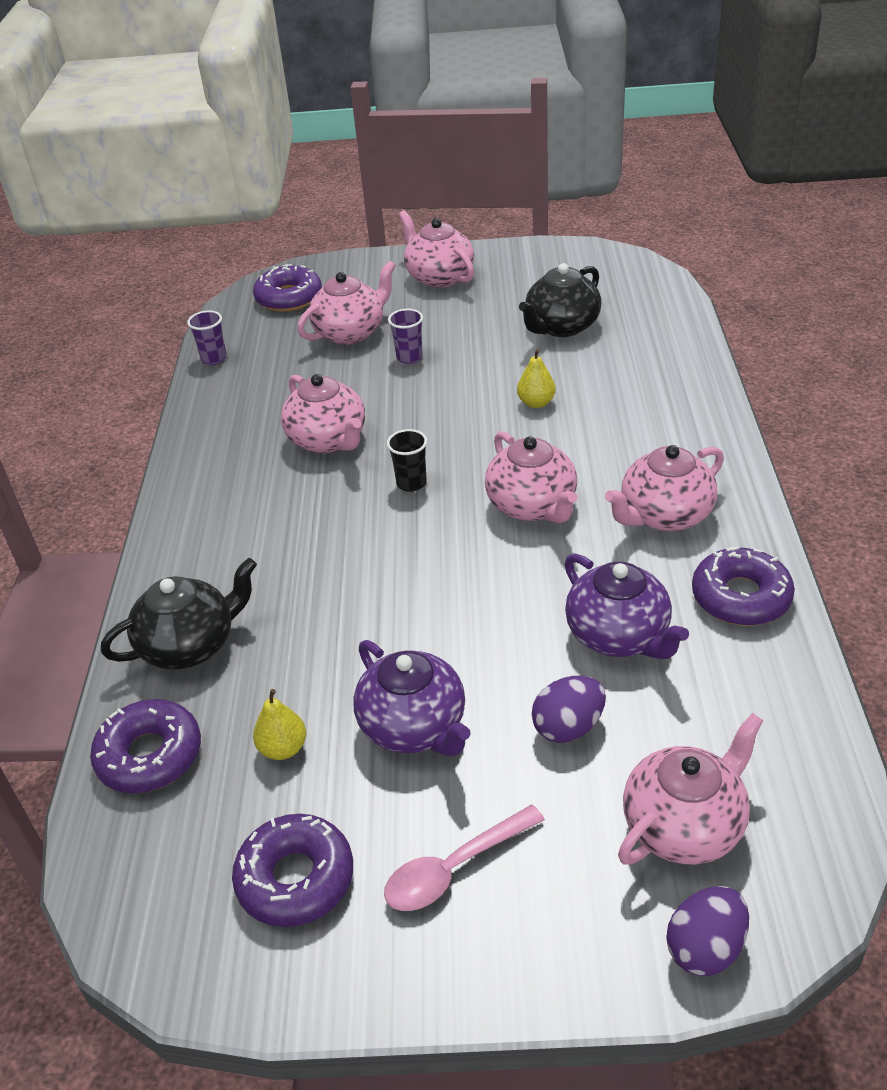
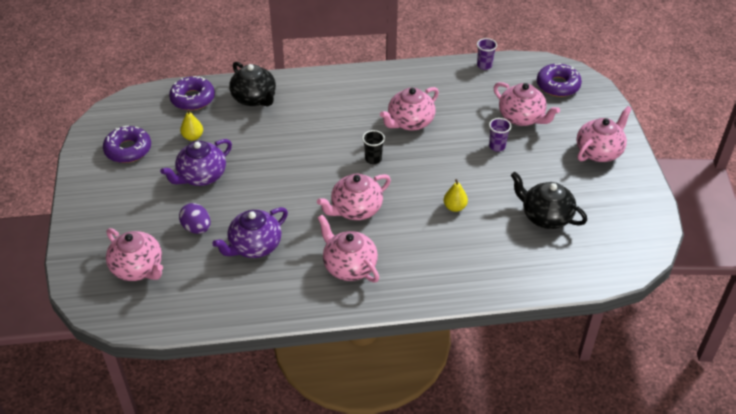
camera: 80 degrees right, 5 degrees up
(454, 868) = (126, 195): pink spoon -> none
(705, 948) = (79, 273): purple egg -> none
(741, 597) = (281, 297): purple donut -> none

